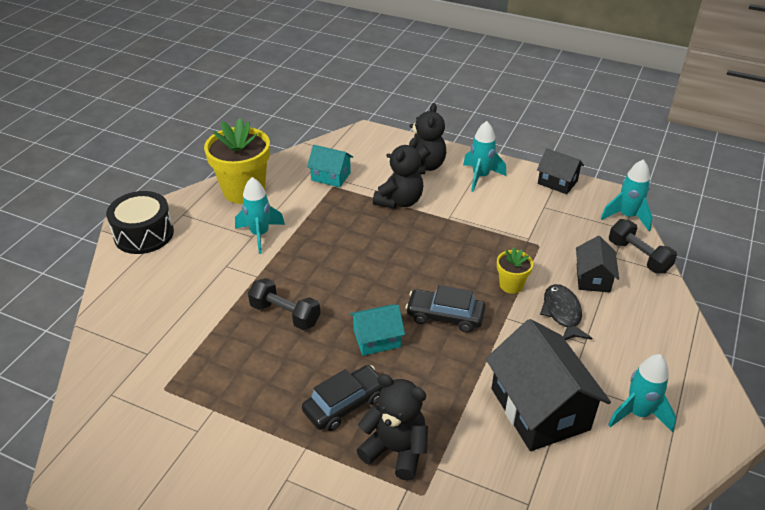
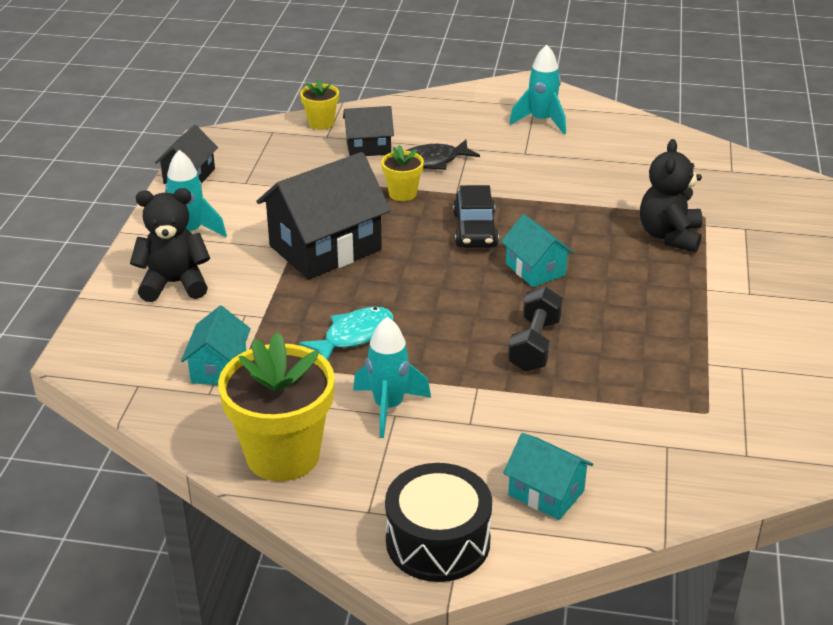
camera: 105 degrees left, 5 degrees down
(147, 284) = (546, 493): none -> turquoise house
(336, 231) = (354, 336): none -> turquoise fish
(345, 404) = (638, 274): black car -> none
(399, 201) = (266, 292): black teddy bear -> none
(539, 409) = (568, 167): black house -> black house (325, 248)
(627, 216) = (249, 130): turquoise rocket -> none
(638, 257) = (321, 123): black dumbbell -> yellow flower pot

